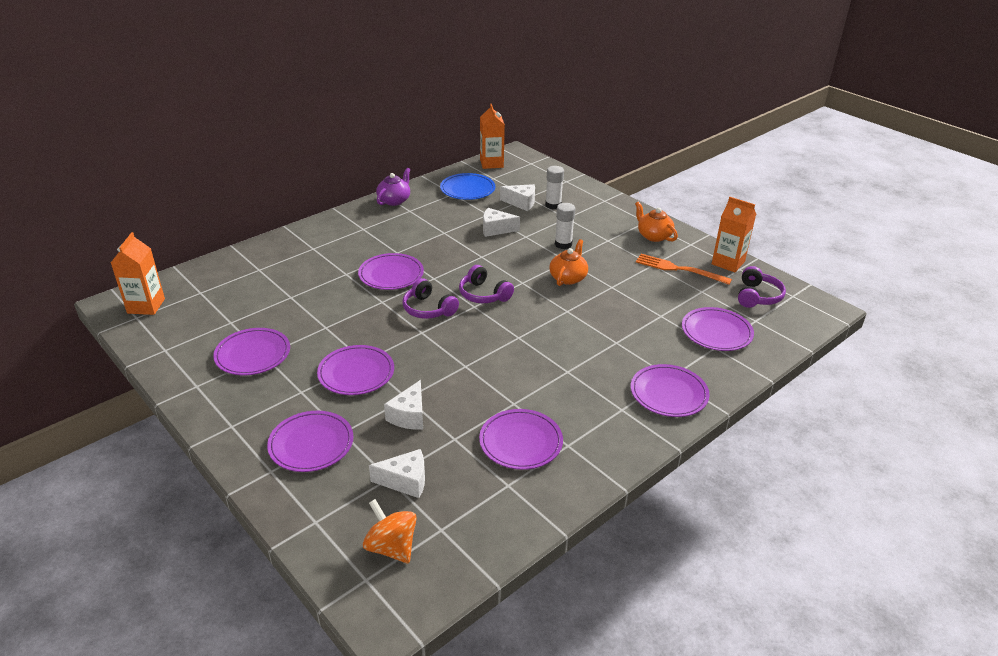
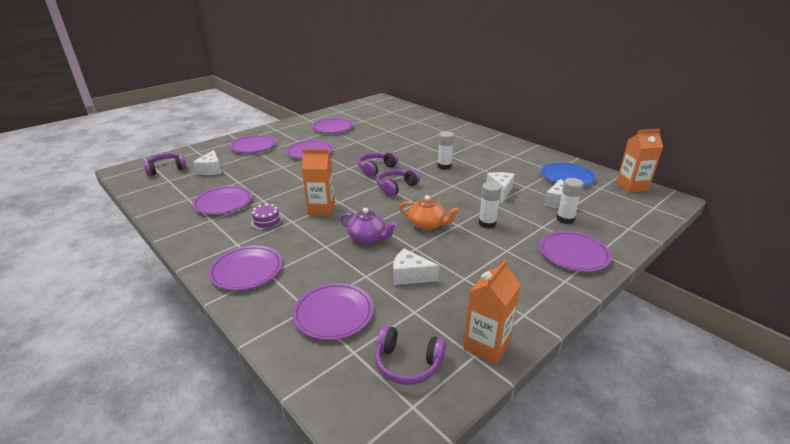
camera: 90 degrees right, 5 degrees down
(146, 306) = (378, 104): orange carton -> orange carton (321, 209)
(391, 274) = (418, 155): purple plate -> purple plate (573, 254)
(391, 547) = (166, 169): orange spinning top -> purple headphones
(394, 200) = (526, 150): purple teapot -> purple teapot (368, 238)
(409, 415) = (265, 168): white cheese -> white cheese (410, 276)
(429, 258) = (444, 166): none -> white glue stick
(569, 392) = (267, 221): none -> purple cake
(653, 236) = (531, 284): orange teapot -> none
(678, 269) = (459, 297): orange fork -> none

